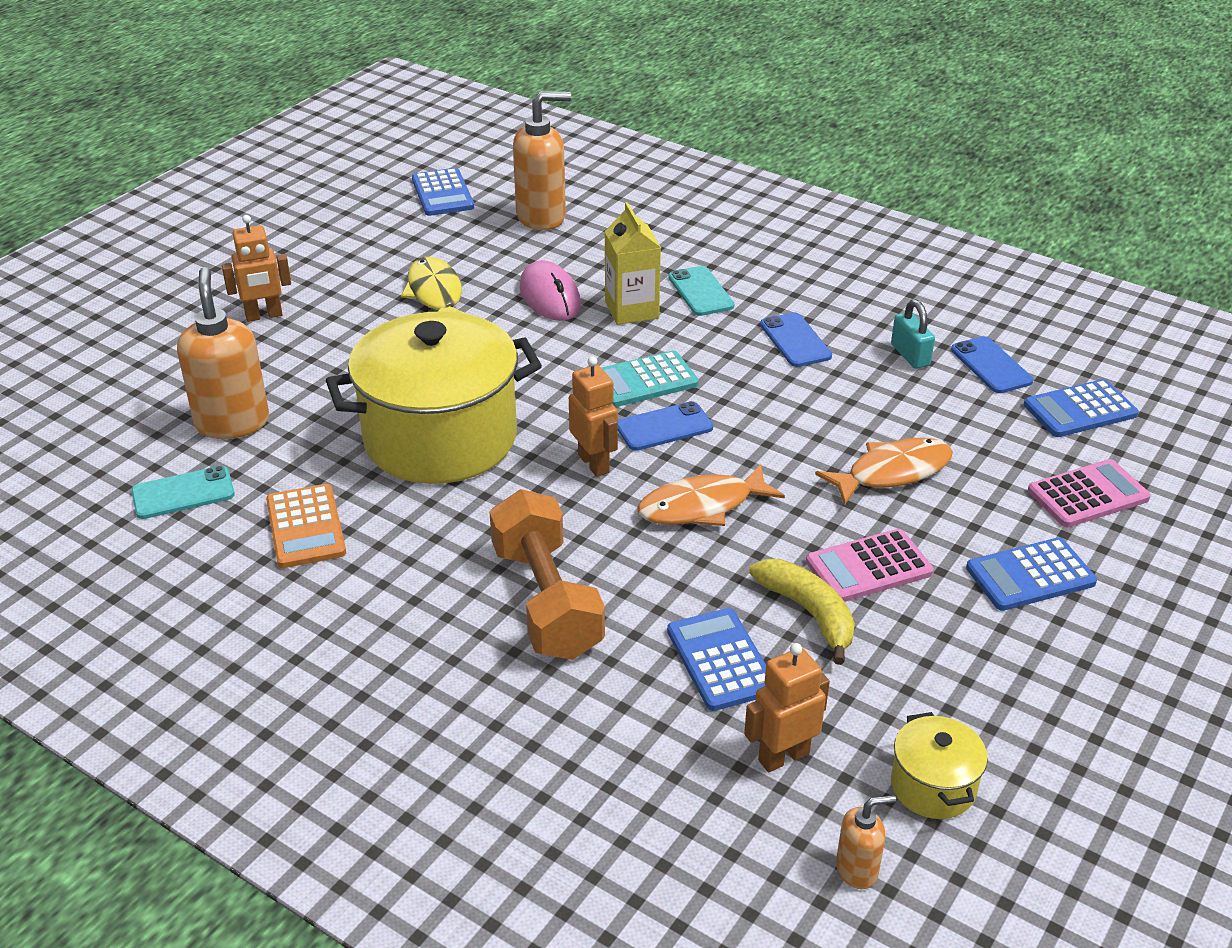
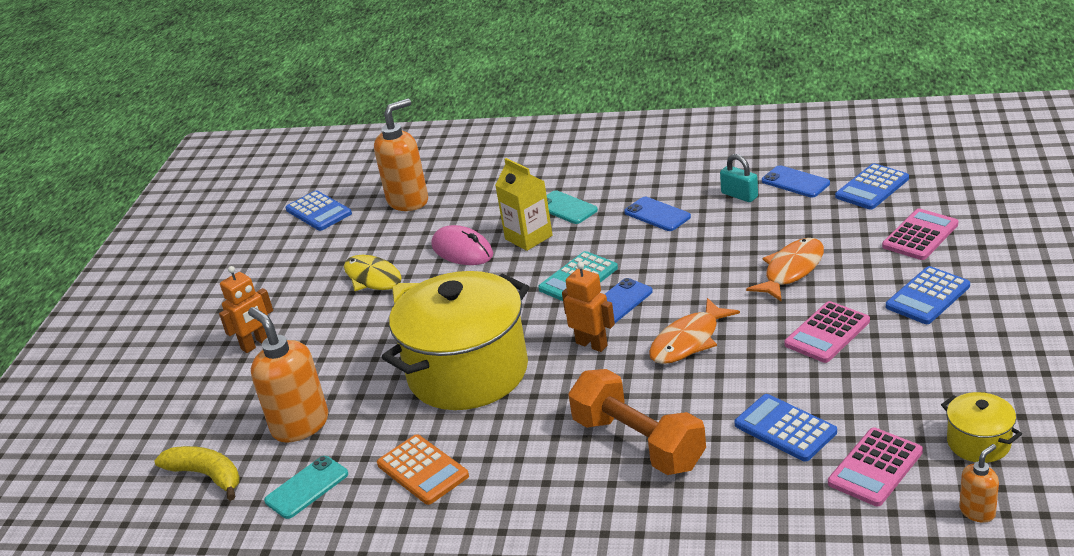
camera: 20 degrees left, 5 degrees down
(783, 756) = (875, 467): orange robot -> pink calculator
(809, 613) = (815, 376): yellow banana -> yellow banana (207, 475)

